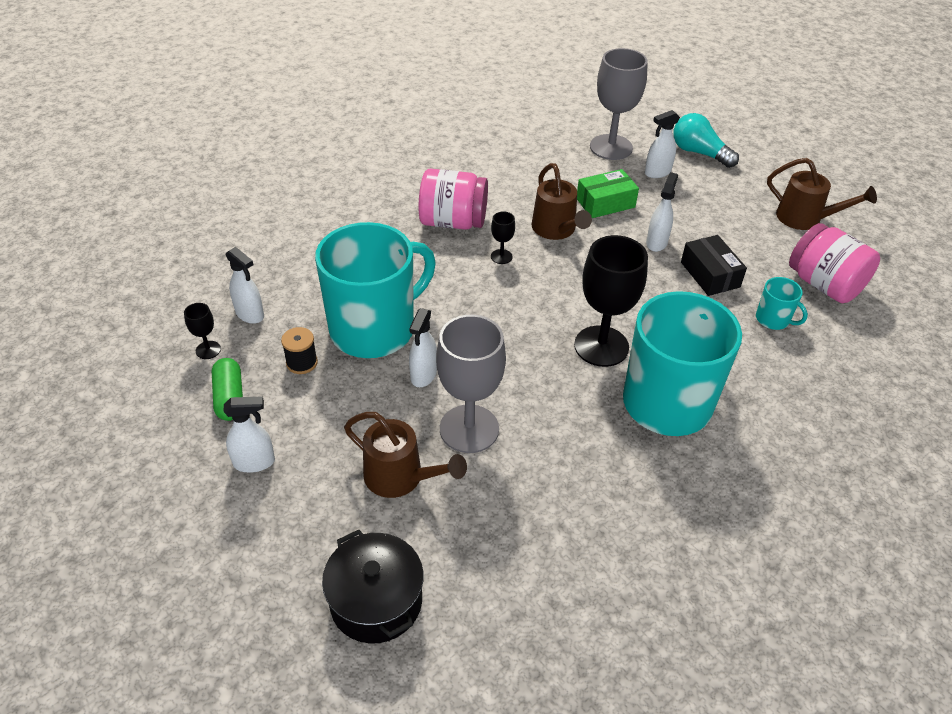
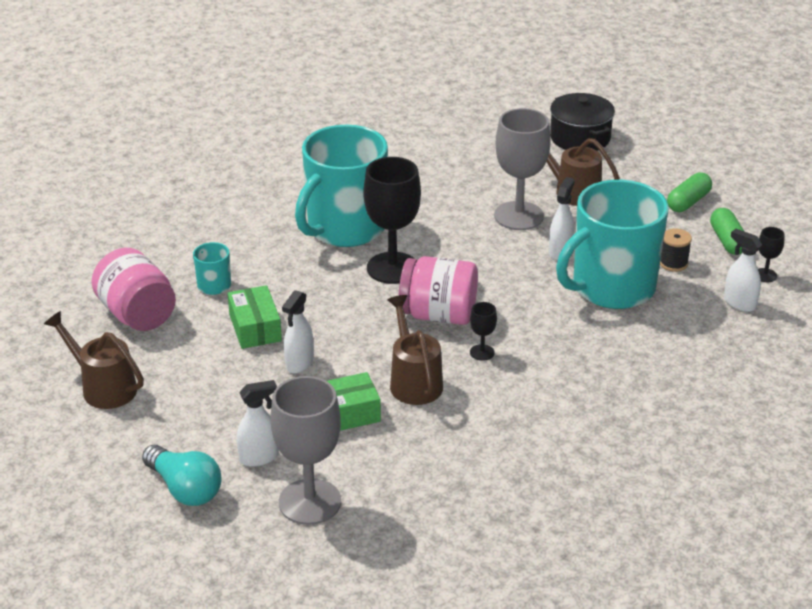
camera: 175 degrees left, 10 degrees down
(254, 462) = (688, 202): white spray bottle -> green capsule
(453, 222) = (538, 394): pink jar -> pink jar (438, 315)
(710, 274) = (255, 328): black box -> green box

